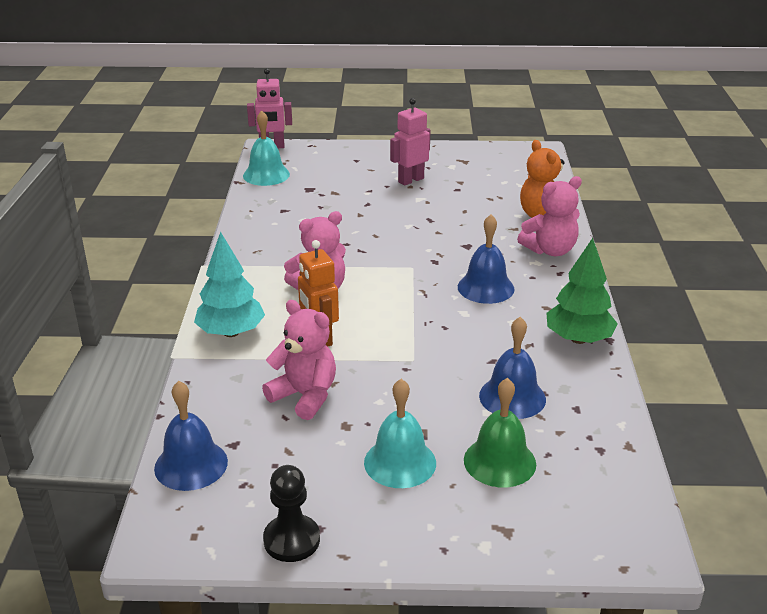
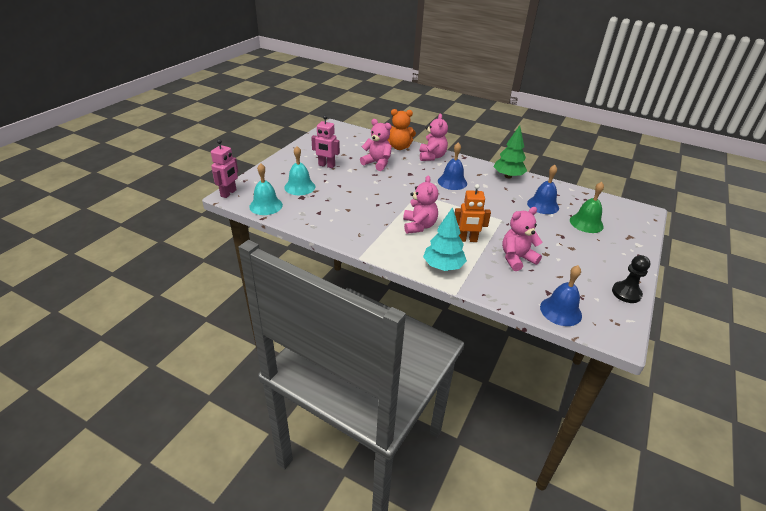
camera: 65 degrees left, 5 degrees up
(400, 462) = (579, 247): turquoise bell -> turquoise bell (300, 187)
(410, 180) = (326, 165): pink robot -> pink robot turned 60 degrees counterclockwise
(465, 212) = (377, 163): none -> pink teddy bear

